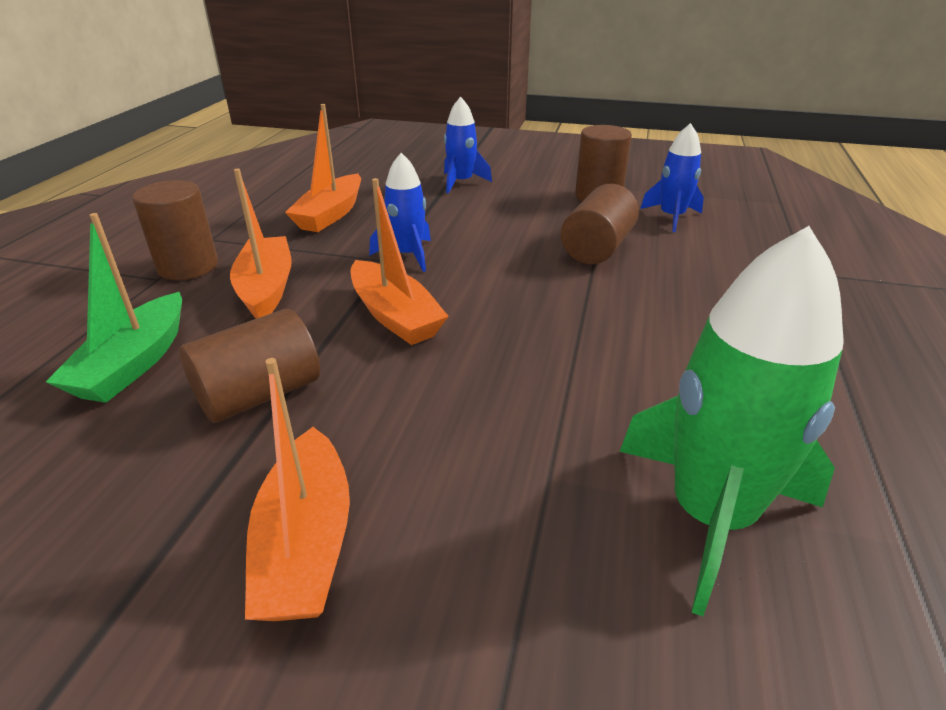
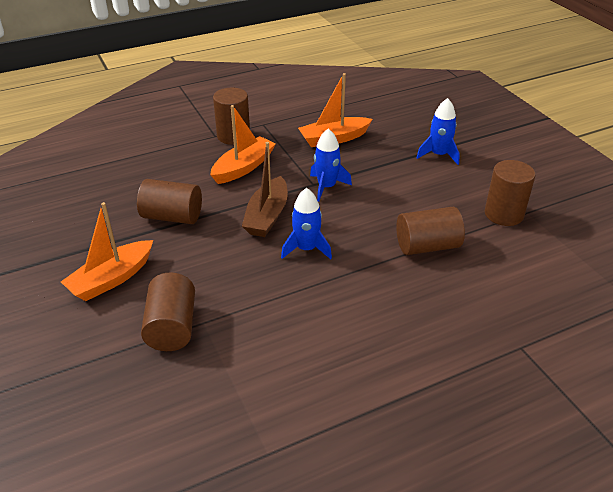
camera: 50 degrees right, 5 degrees up
(134, 363) = (157, 174): green boat -> none
(395, 316) = (267, 216): orange boat -> brown boat
(525, 520) = (172, 327): none -> brown cylinder
(671, 217) = (519, 258): blue rocket -> blue rocket (306, 249)
(711, 515) = (225, 381): green rocket -> none

